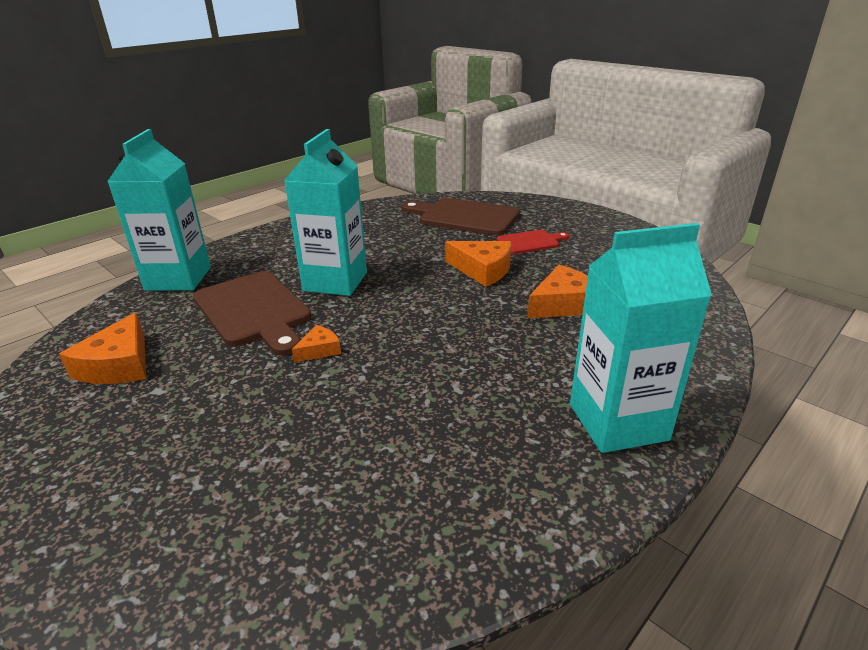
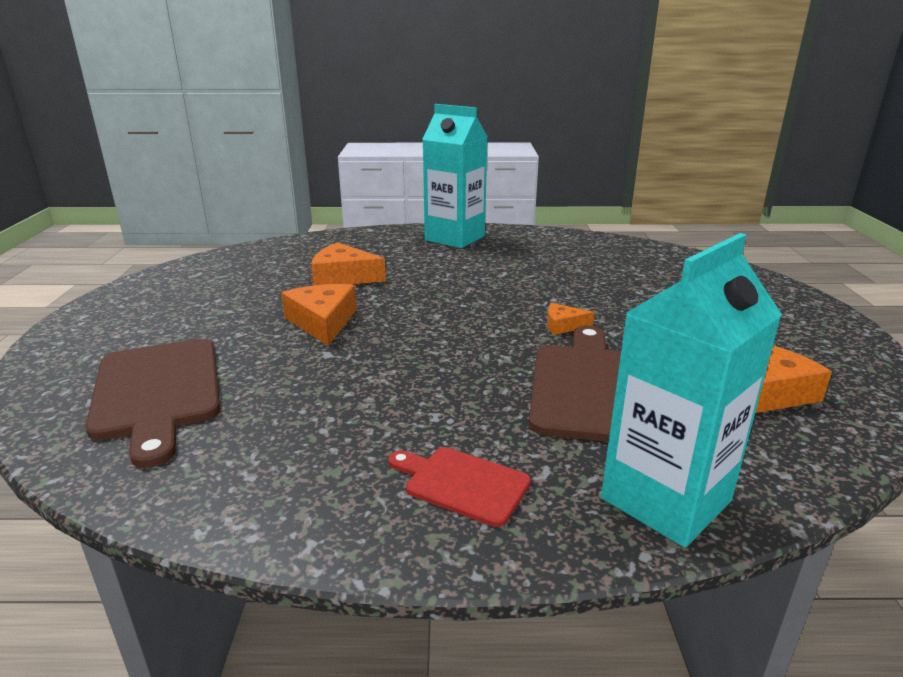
camera: 135 degrees left, 5 degrees down
(335, 281) = (466, 379): turquoise carton -> none
(530, 242) = (216, 324): red cutting board -> red cutting board (462, 484)

